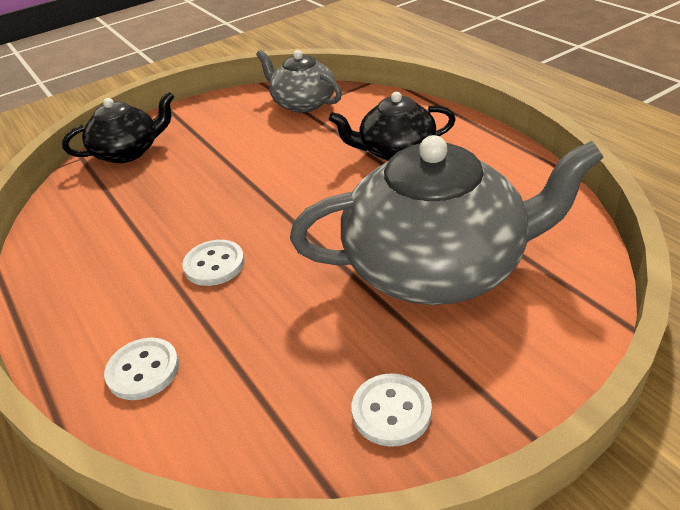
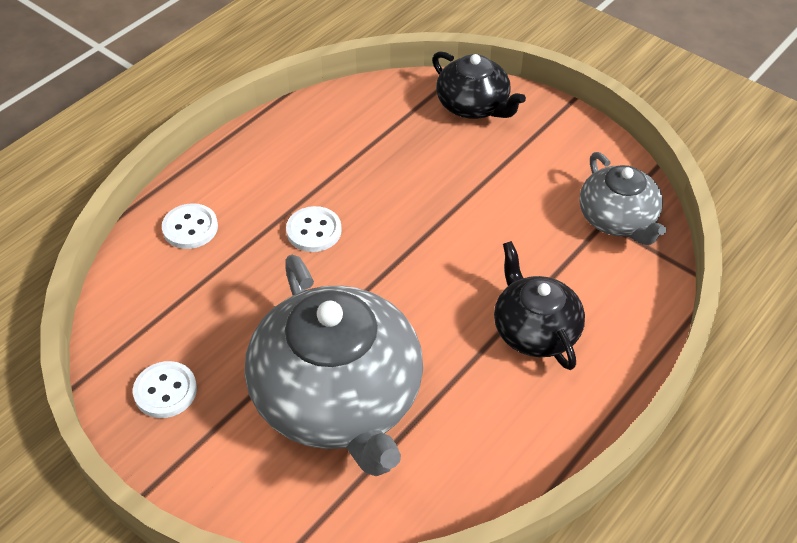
camera: 70 degrees right, 10 degrees up
(303, 103) = (618, 219): grey teapot -> grey teapot turned 135 degrees clockwise

